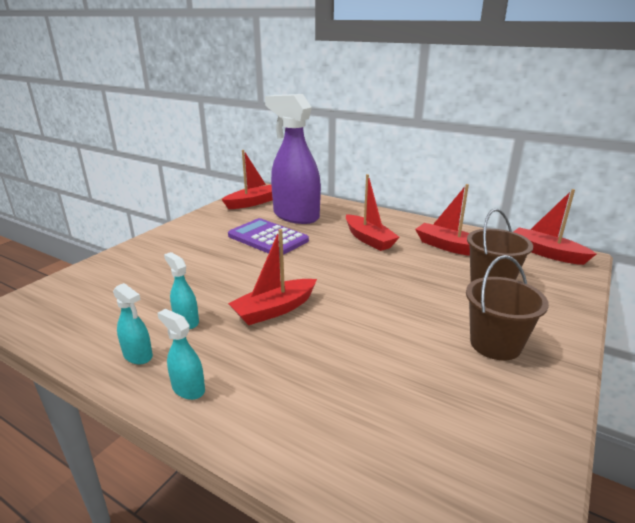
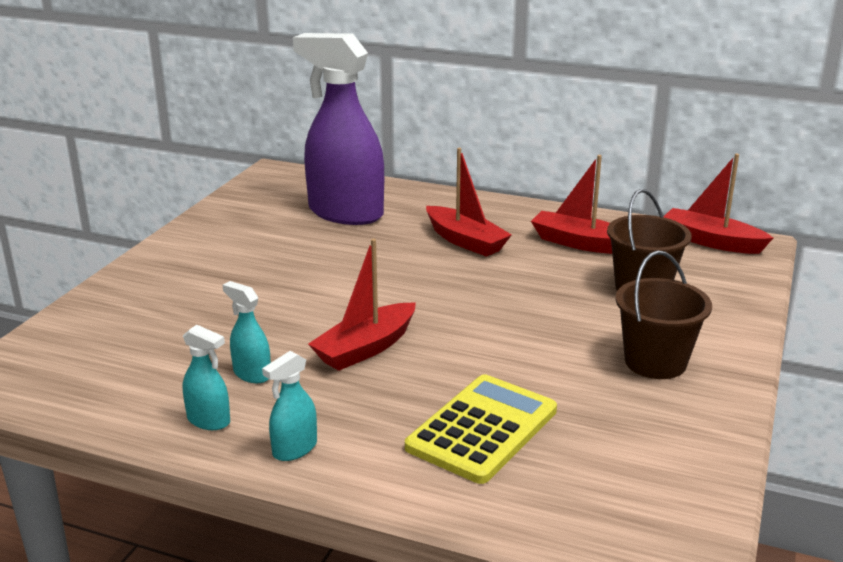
camera: 10 degrees left, 0 degrees up
(188, 389) = (294, 449): turquoise spray bottle -> turquoise spray bottle turned 75 degrees counterclockwise
(252, 203) = (268, 196): red boat -> none
(268, 238) = (316, 251): purple calculator -> none
(341, 389) = (482, 429): none -> yellow calculator

